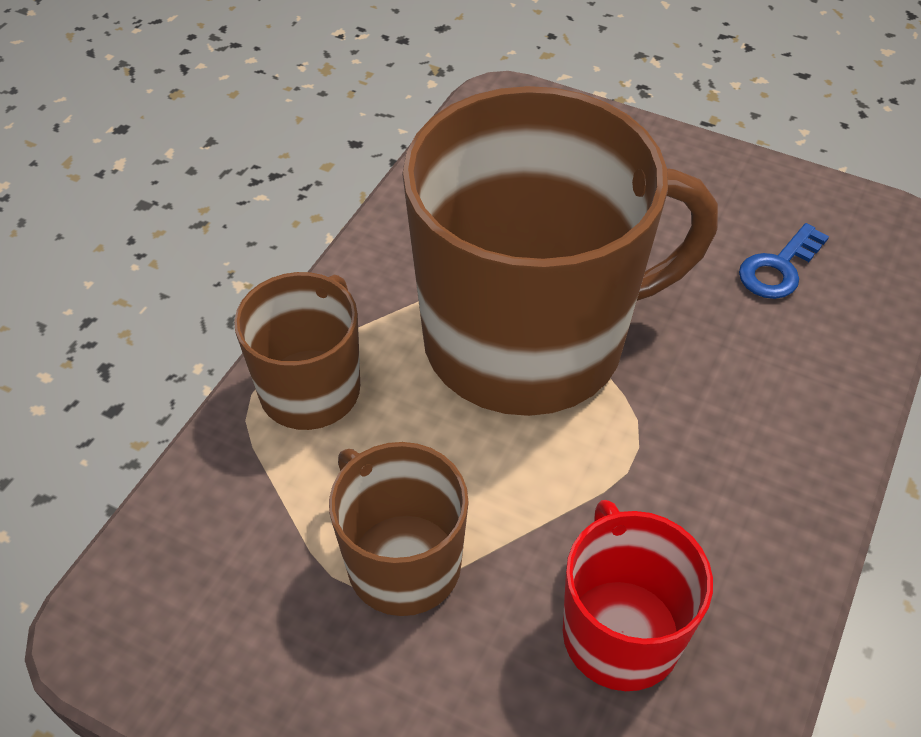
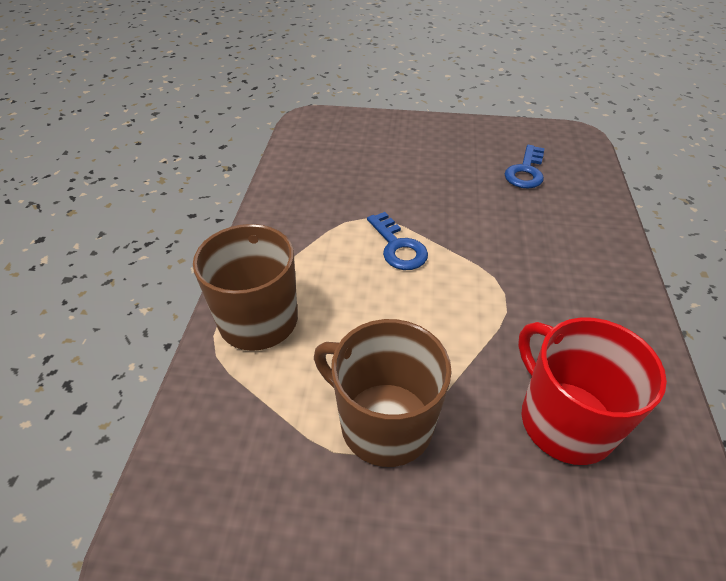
camera: 20 degrees left, 5 degrees down
(529, 338) = (398, 247): brown mug -> blue key

